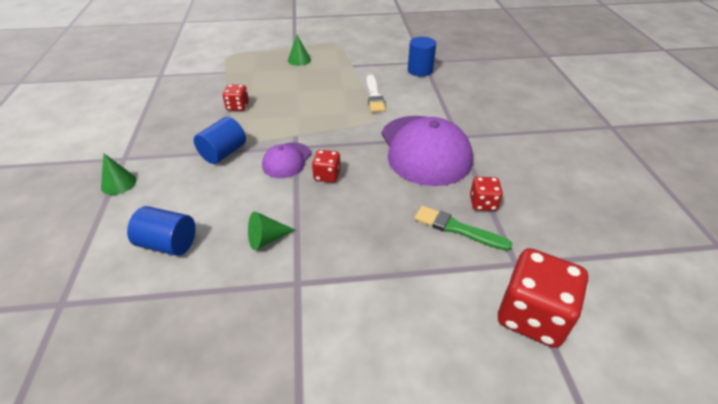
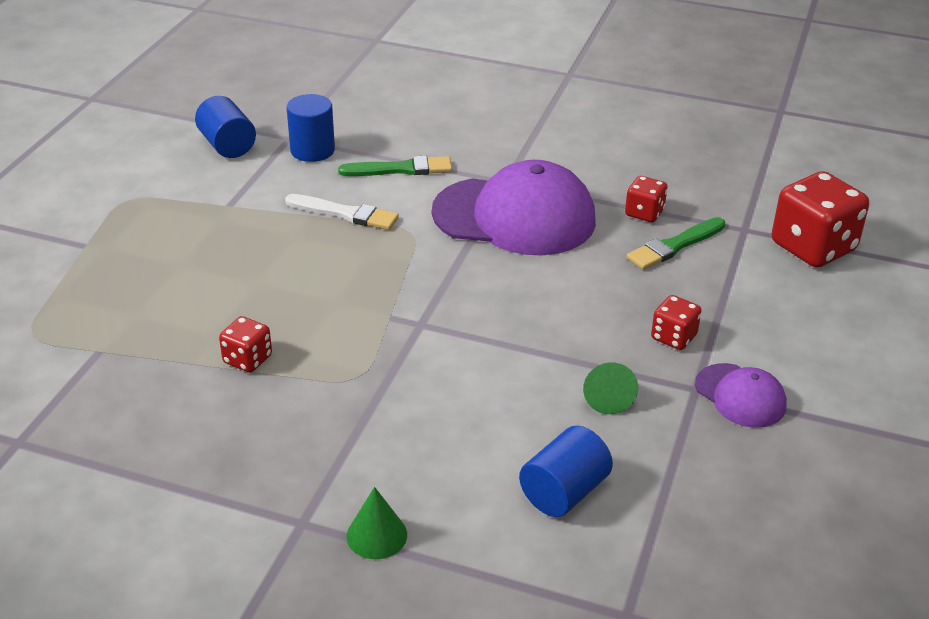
camera: 65 degrees left, 5 degrees down
(223, 153) = (379, 401): blue cylinder -> blue cylinder (227, 145)
(287, 160) = (448, 340): purple cap -> purple cap (740, 396)
(299, 60) = (148, 254): green cone -> none
(327, 175) = (511, 313): red dice -> red dice (673, 337)
(431, 99) = (400, 169): none -> green brush

